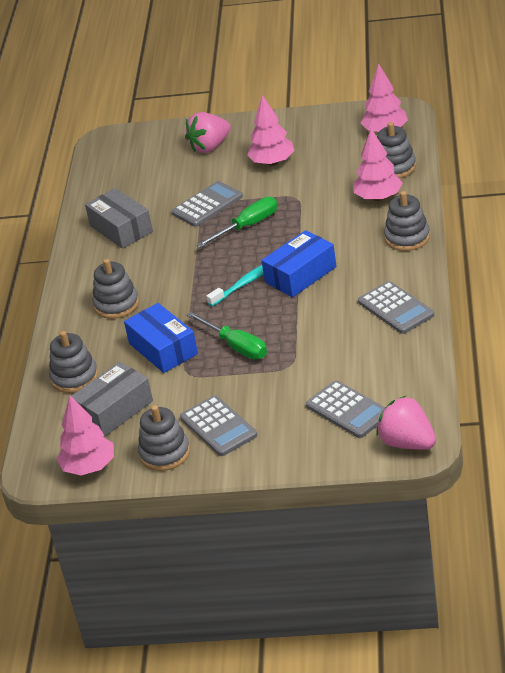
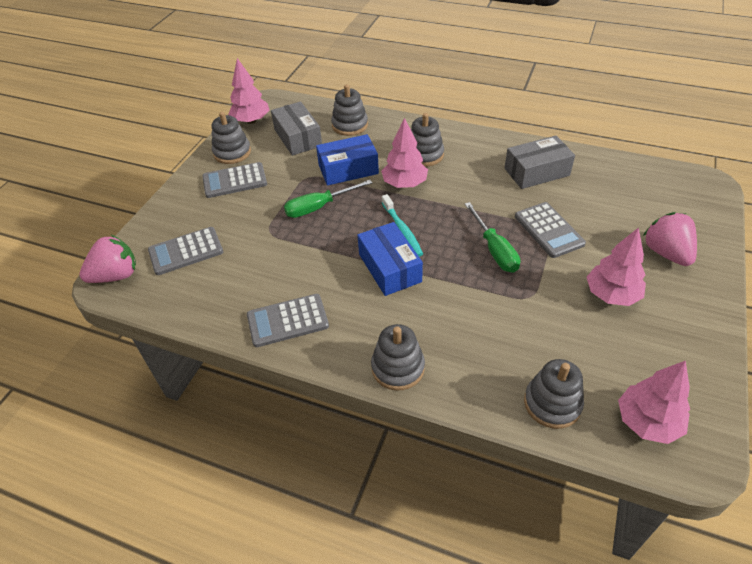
camera: 105 degrees right, 10 degrees up
(378, 197) = (492, 367): pink tree -> pink tree (404, 184)

